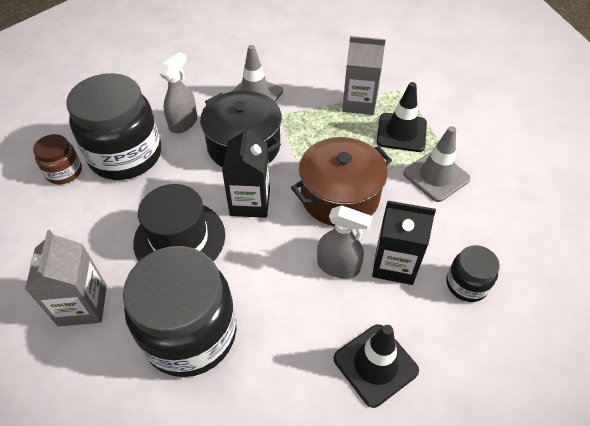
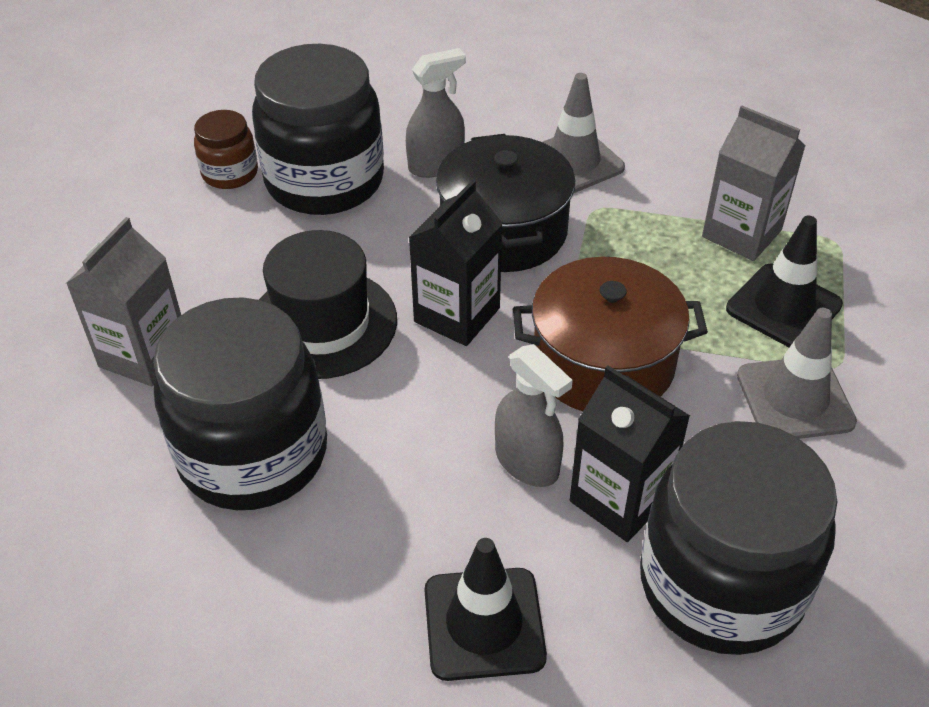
camera: 30 degrees right, 5 degrees down
(466, 284) = (721, 584): black jar -> black jar, size x2.08

